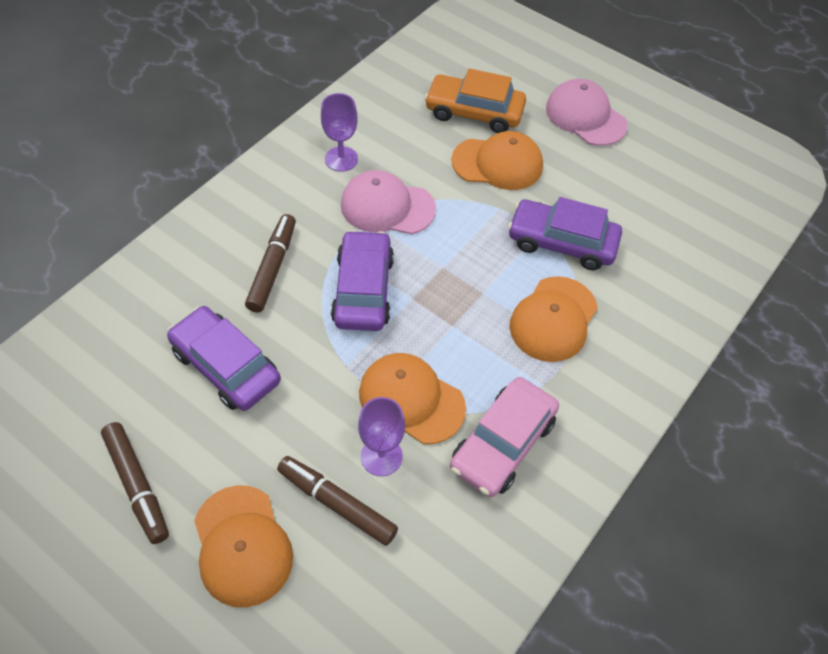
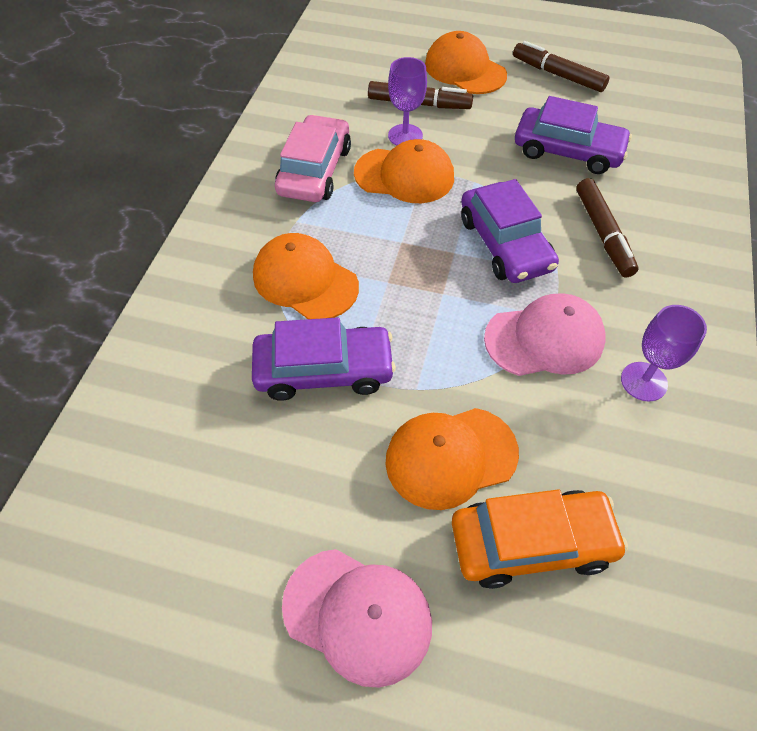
camera: 160 degrees right, 0 degrees up
(553, 319) = (305, 280): orange cap -> orange cap turned 60 degrees counterclockwise

